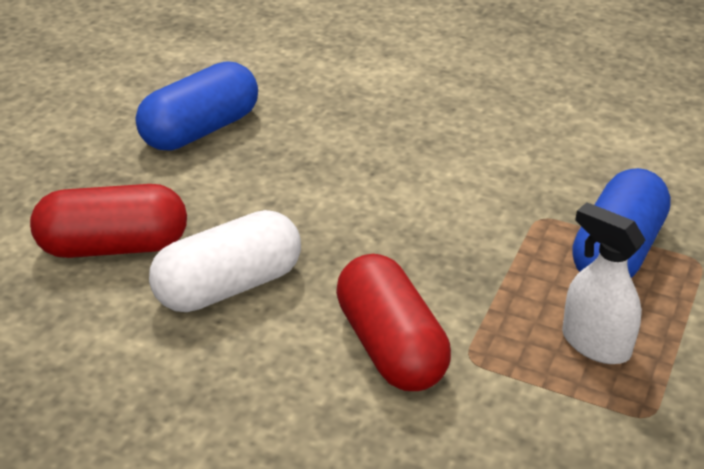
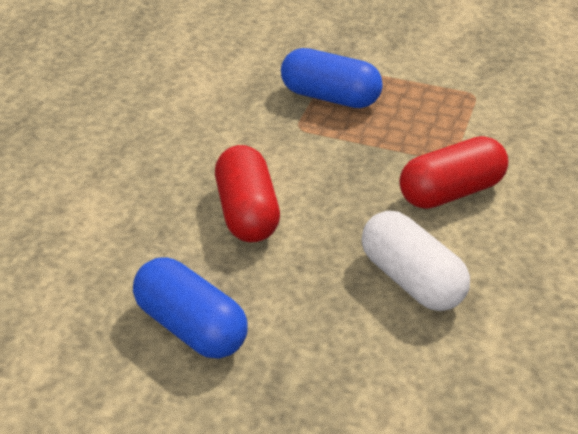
camera: 95 degrees left, 0 degrees up
(113, 246) = (378, 362): red capsule -> red capsule (247, 213)
(595, 343) = (421, 109): white spray bottle -> none

